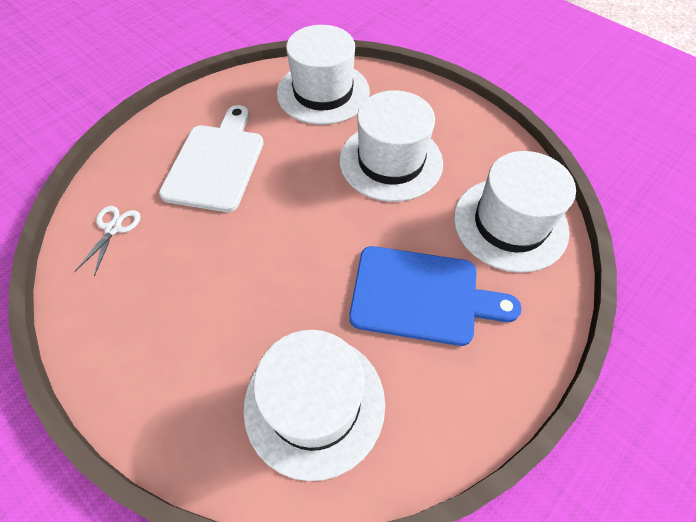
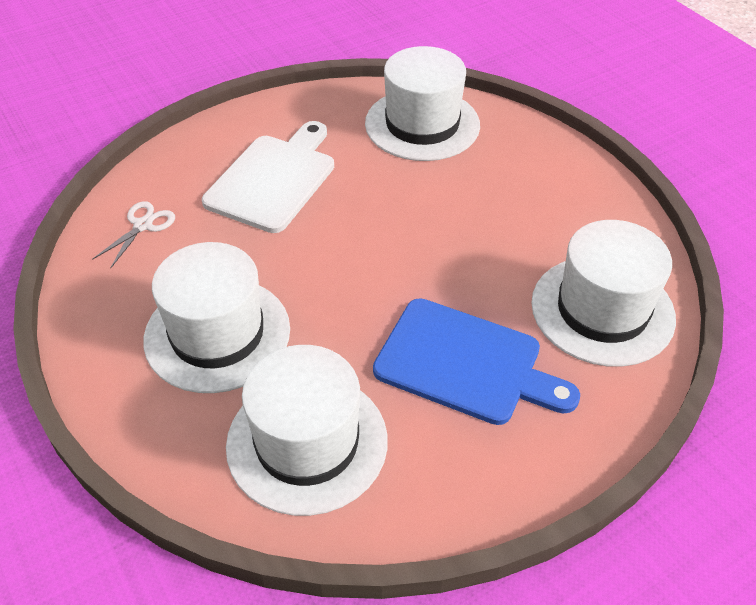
camera: 15 degrees right, 10 degrees down
(391, 161) = (478, 214): white hat -> white hat (217, 334)

